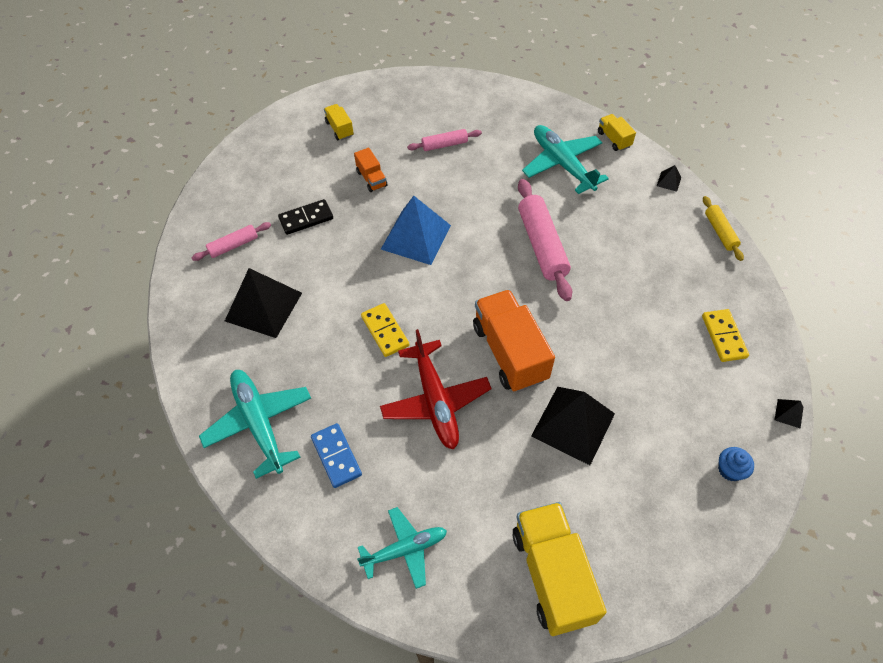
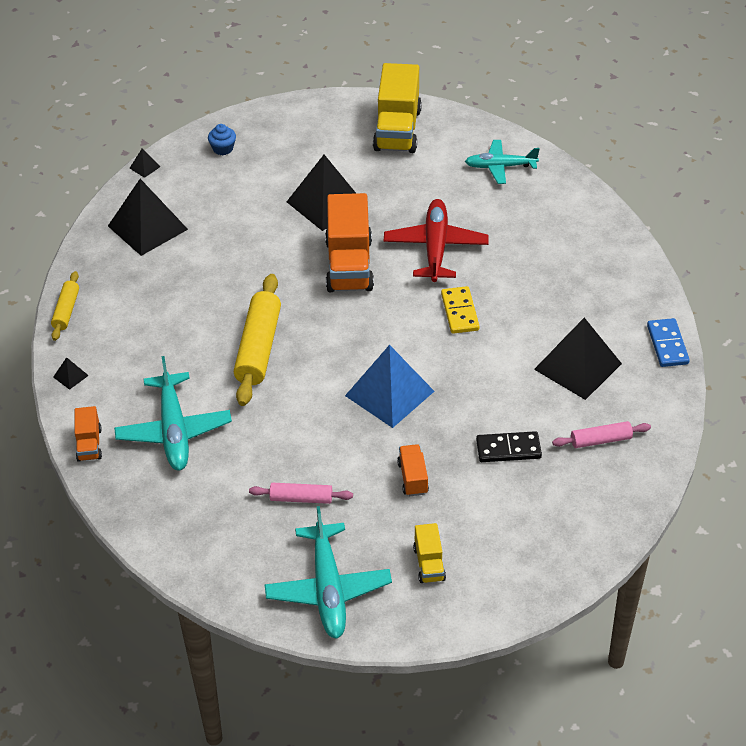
camera: 160 degrees left, 10 degrees down
(259, 424) = (600, 270): turquoise plane -> turquoise plane (328, 588)
(336, 456) = (536, 232): blue domino -> blue domino (667, 345)
(542, 245) = (258, 348): pink rolling pin -> yellow rolling pin
(614, 139) = (89, 444): yellow truck -> orange truck
(723, 337) = (147, 227): yellow domino -> black pyramid

